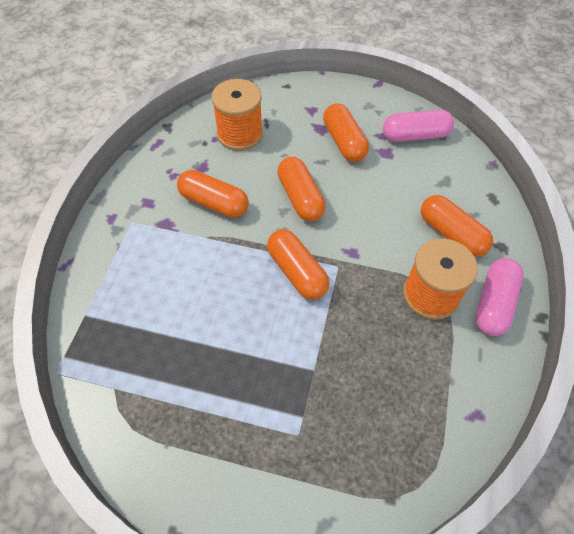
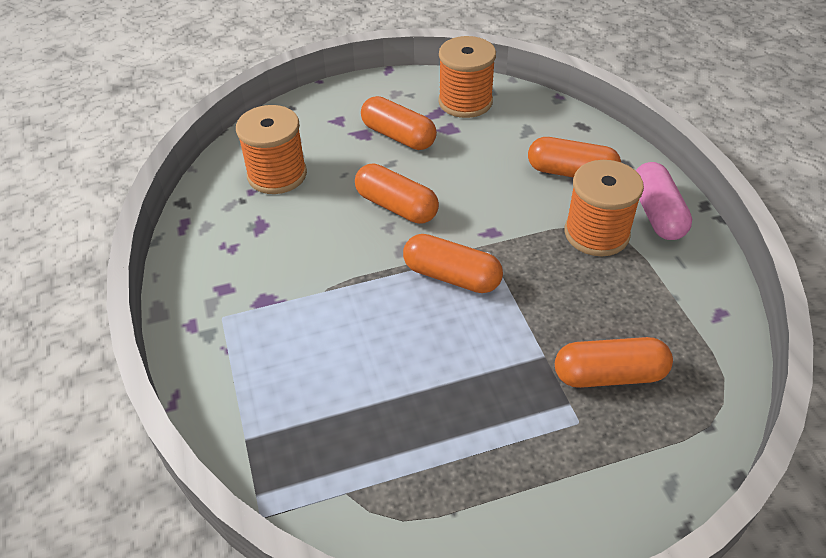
camera: 30 degrees left, 10 degrees down
(214, 203) = (304, 253): orange capsule -> orange capsule (609, 375)
(415, 136) = (465, 102): pink capsule -> orange spool

